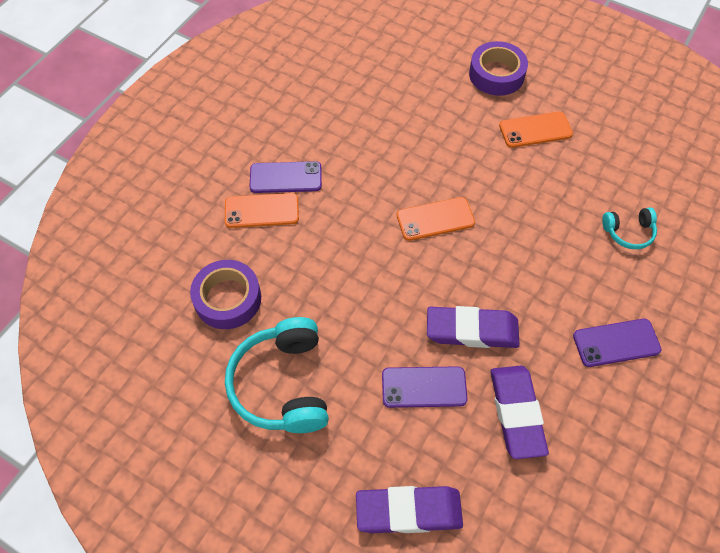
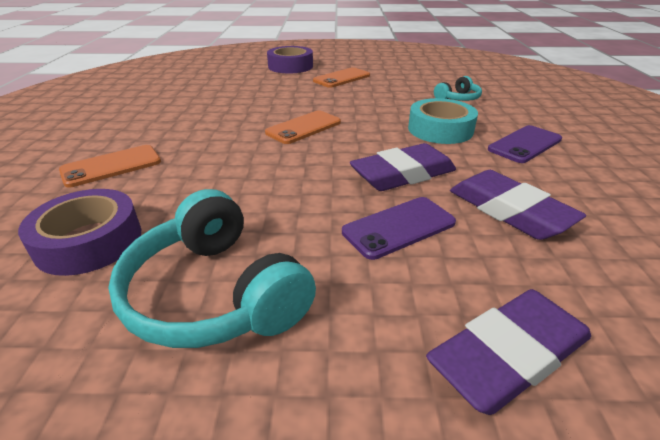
camera: 30 degrees left, 25 degrees down
(285, 177) = (131, 141): purple phone -> none
(558, 281) = (440, 129): none -> turquoise tape

